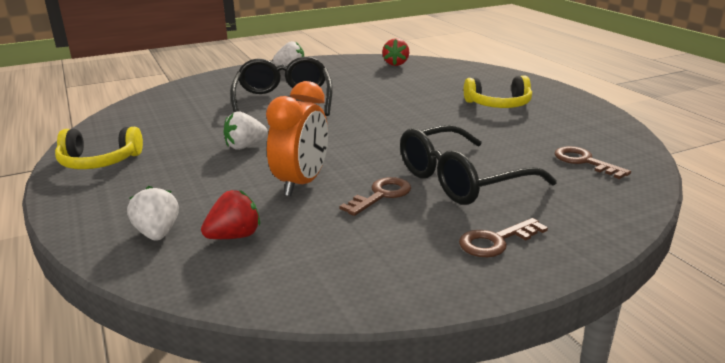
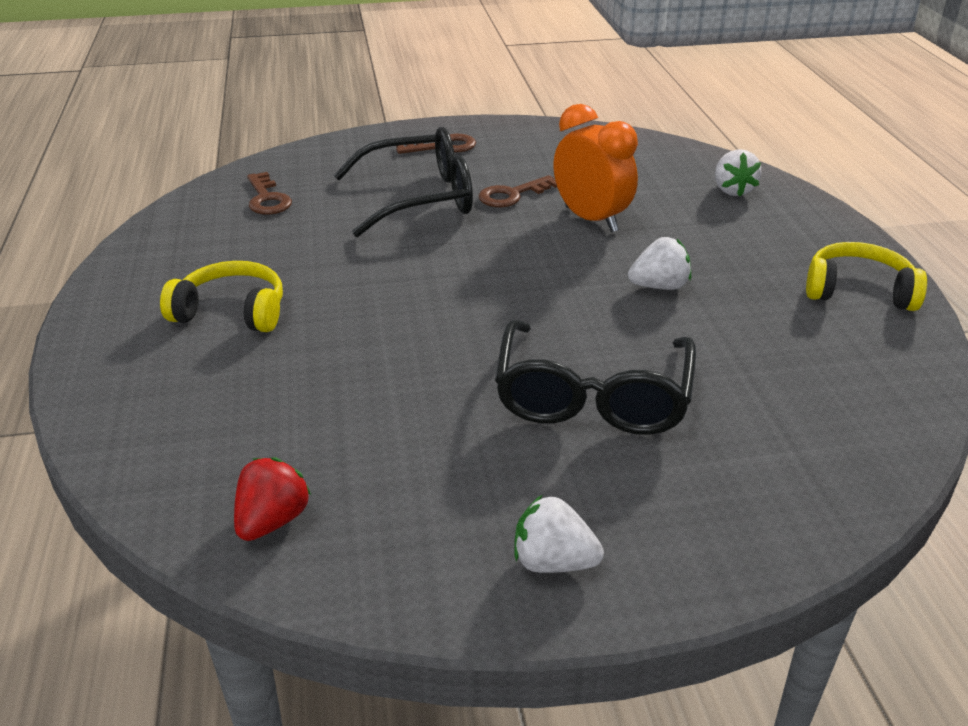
camera: 165 degrees left, 10 degrees up
(234, 236) = (660, 178): red strawberry -> none
(301, 183) = (591, 219): orange clock -> orange clock turned 105 degrees clockwise

